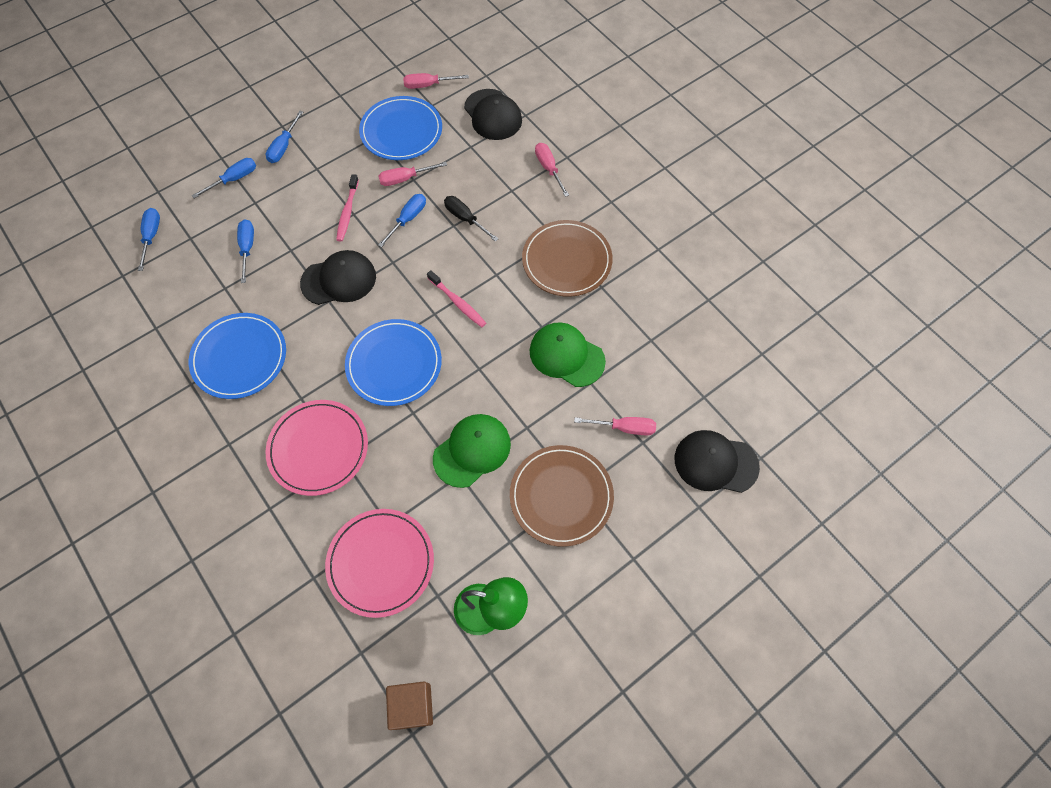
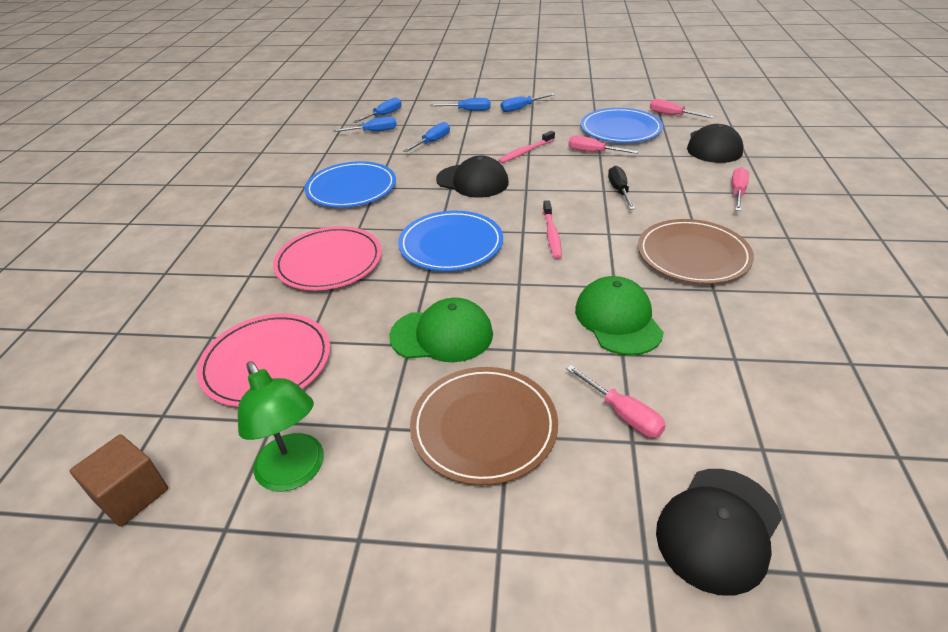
camera: 45 degrees right, 25 degrees down
(408, 219) = (568, 172): blue screwdriver -> blue screwdriver (374, 131)
(715, 462) = (718, 529): black cap -> black cap turned 105 degrees counterclockwise

